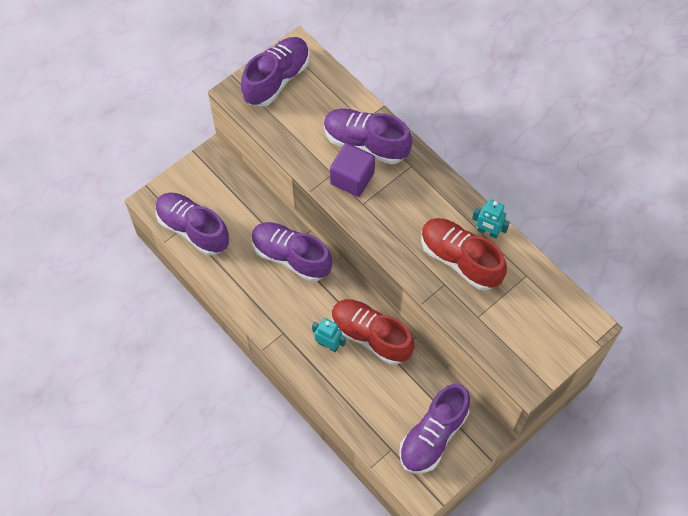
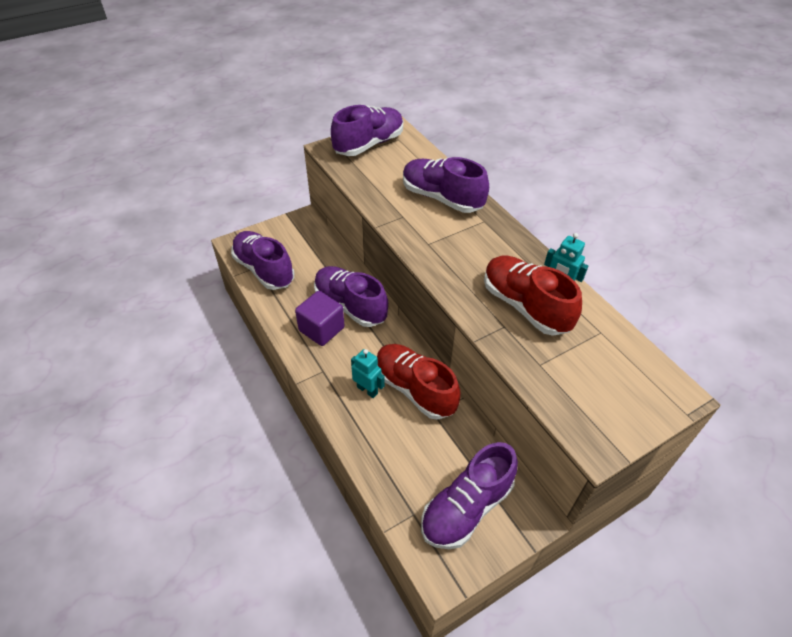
camera: 10 degrees right, 15 degrees down
(352, 178) = (422, 222): purple cube -> purple cube (321, 329)

